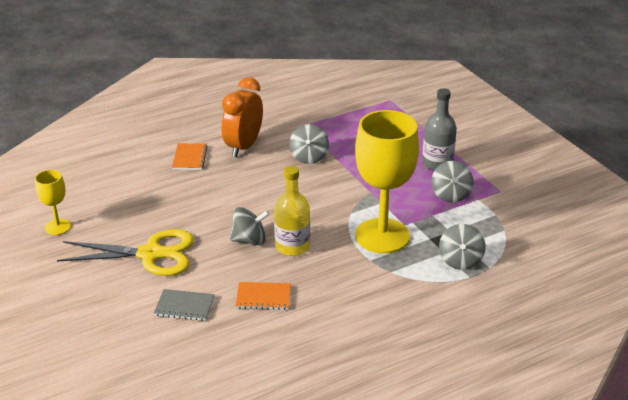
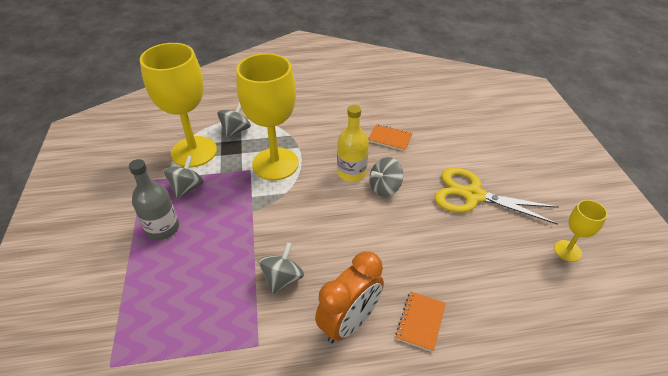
camera: 160 degrees left, 10 degrees up
(184, 306) = (448, 145): grey notebook -> none
(249, 240) = (384, 188): grey spinning top -> grey spinning top turned 45 degrees counterclockwise
(482, 227) = (194, 152): none -> yellow goblet

